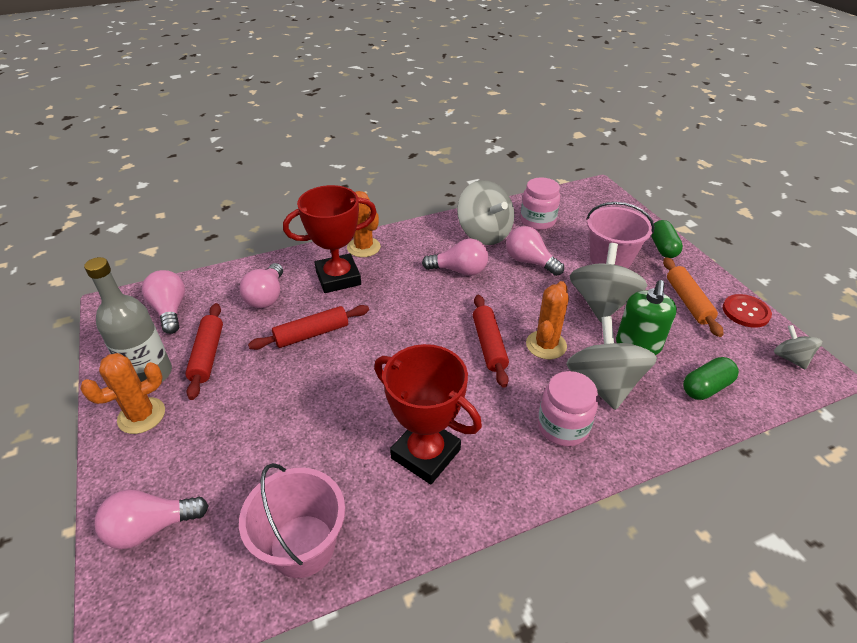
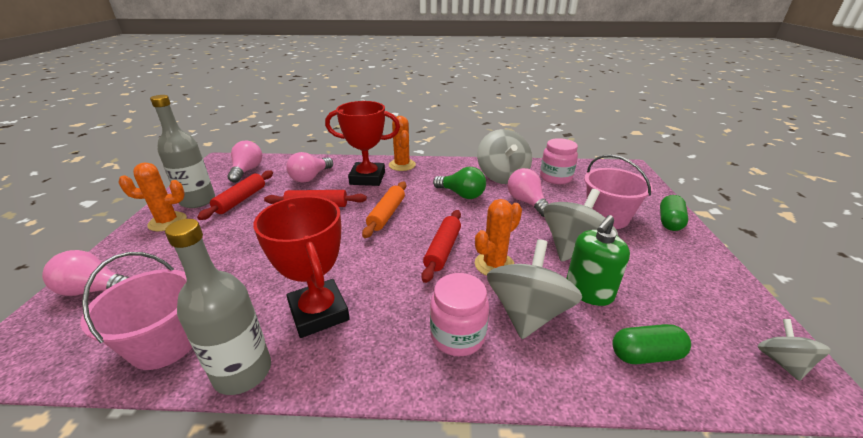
camera: 25 degrees right, 10 degrees down
(407, 536) = (243, 372): none -> grey bottle
(459, 270) = (461, 194): pink light bulb -> green light bulb
(688, 302) = (672, 271): orange rolling pin -> orange rolling pin (387, 214)
(746, 312) = (741, 299): red button -> none

